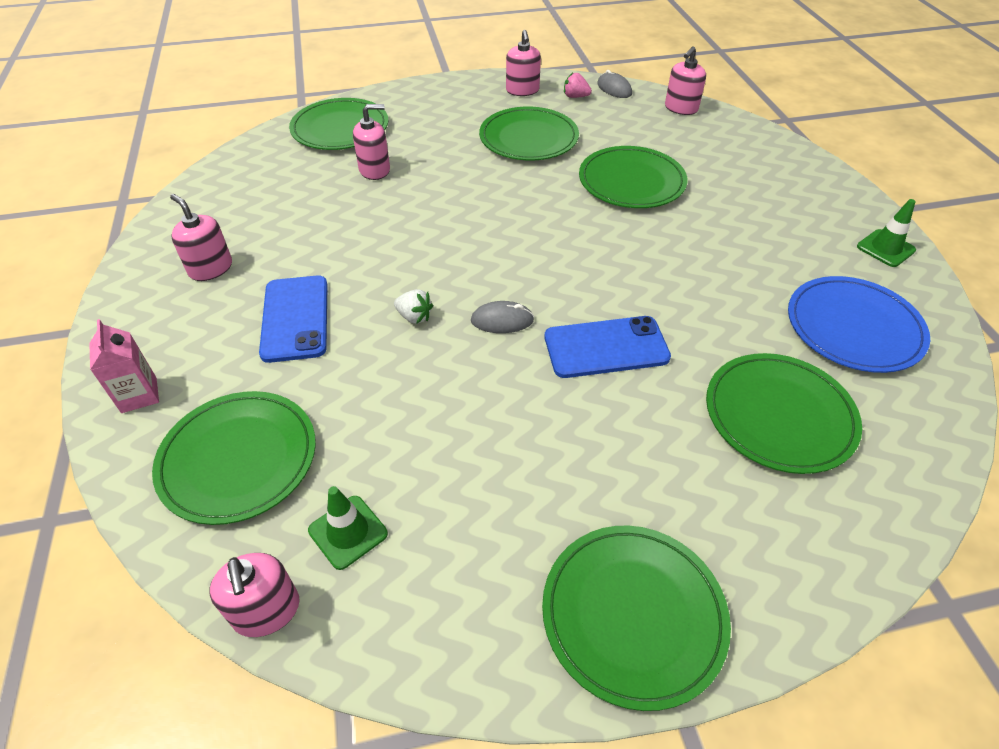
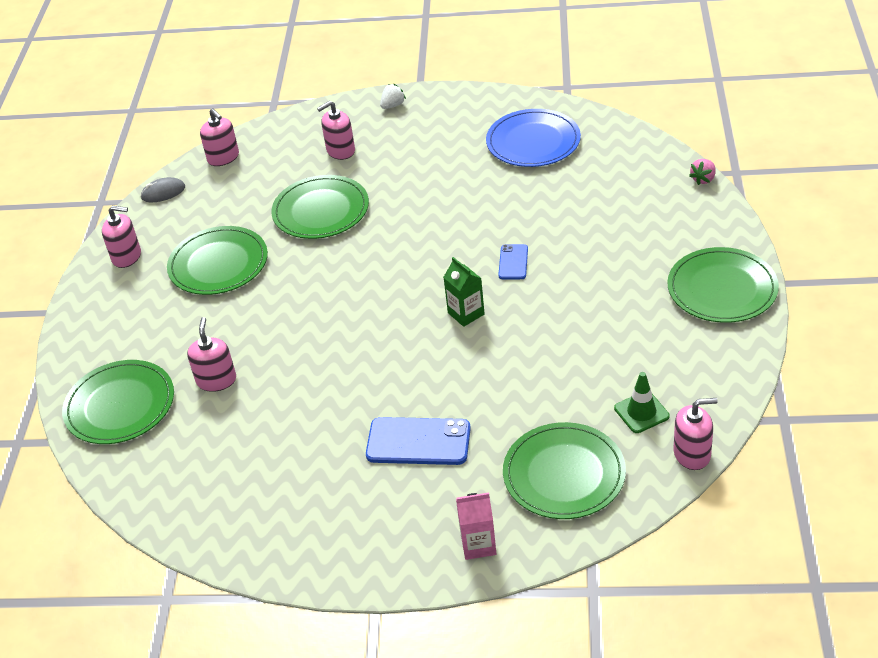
camera: 70 degrees left, 5 degrees down
(211, 268) = (324, 506): pink soap dispenser -> pink soap dispenser (340, 151)
(414, 317) = (443, 365): white strawberry -> white strawberry (393, 105)
(502, 320) = (466, 313): grey mouse -> green carton
(575, 97) = (162, 221): pink strawberry -> pink strawberry (703, 179)
(606, 347) = (513, 262): blue phone -> blue phone, size x0.56
(779, 415) = (597, 196): green plate -> none
(885, 248) = (461, 103): green traffic cone -> none

